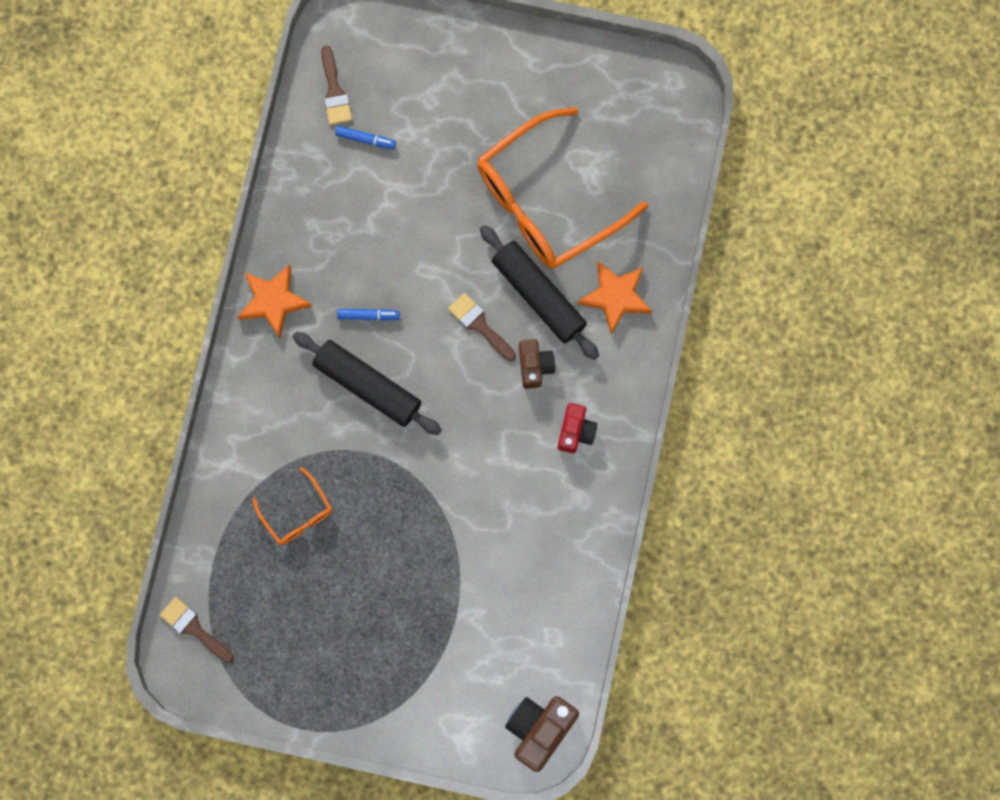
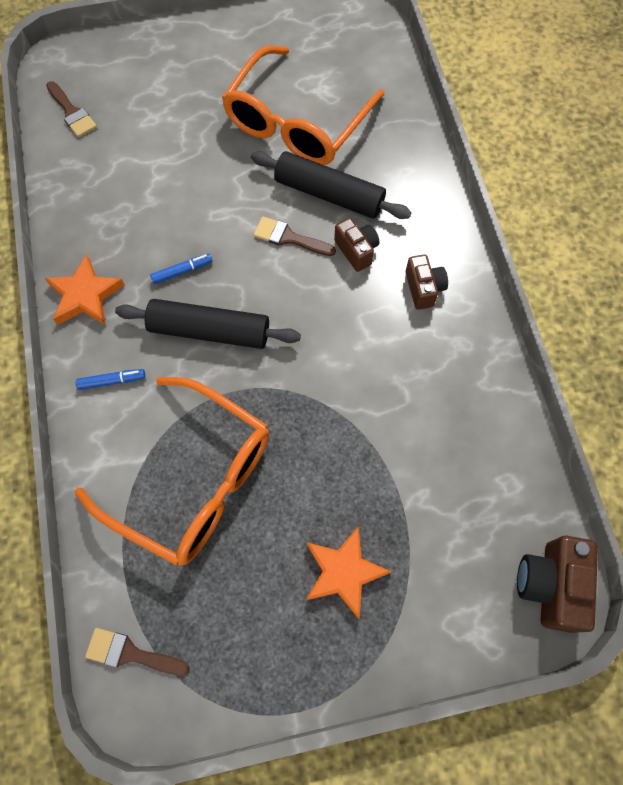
camera: 25 degrees left, 10 degrees down
(297, 514) = (193, 479): orange glasses -> orange glasses, size x2.19
(365, 139) = (115, 136): blue marker -> blue marker (112, 381)
(576, 431) = (423, 288): red camera -> brown camera
(616, 297) = (396, 169): orange star -> orange star (343, 572)

